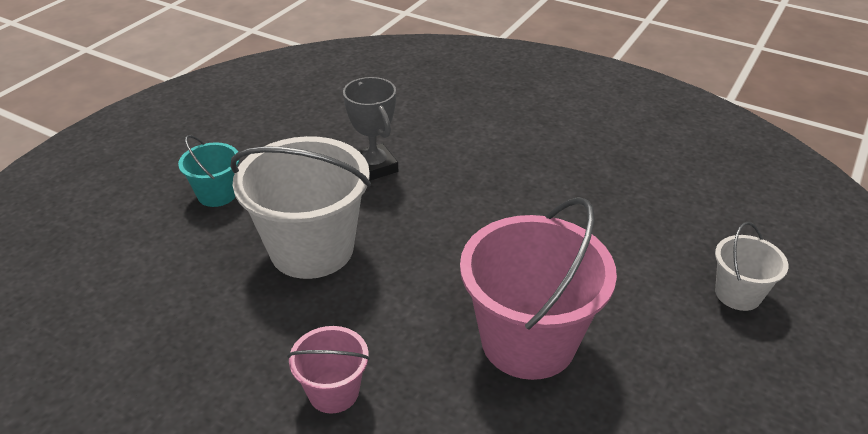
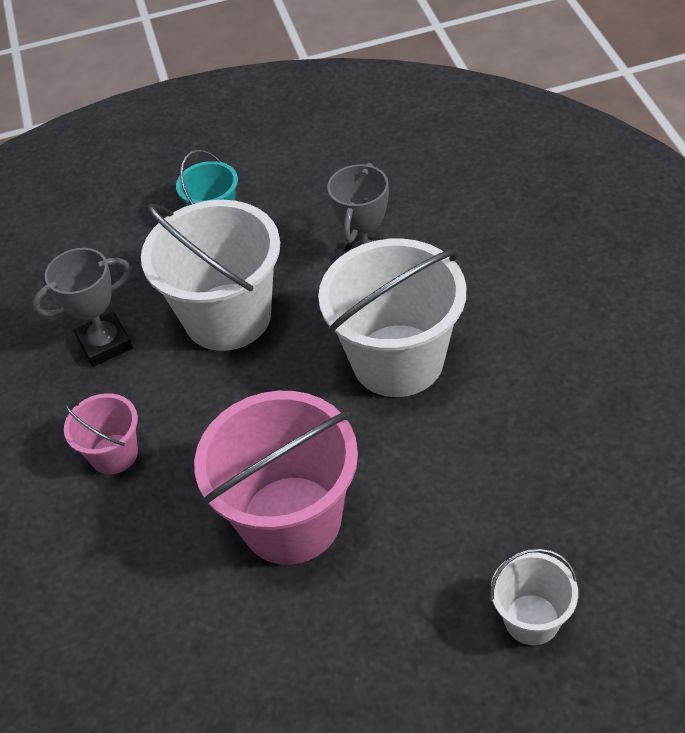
camera: 50 degrees right, 10 degrees up
(224, 323) = (105, 344): none -> grey trophy
(471, 209) = (398, 360): none -> white bucket

